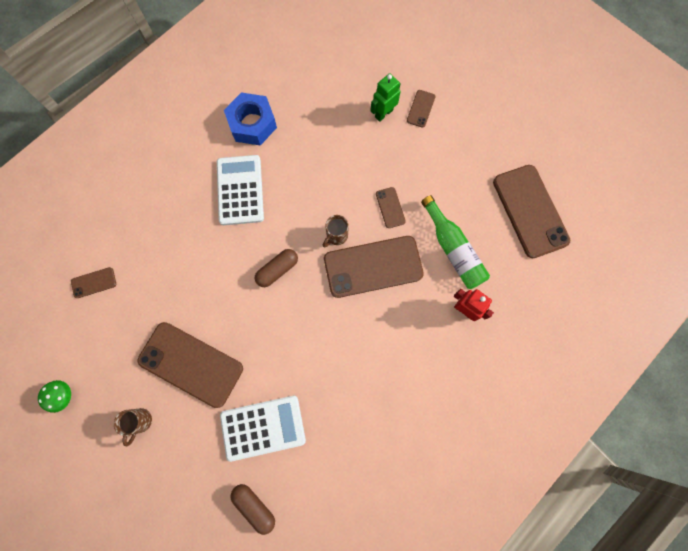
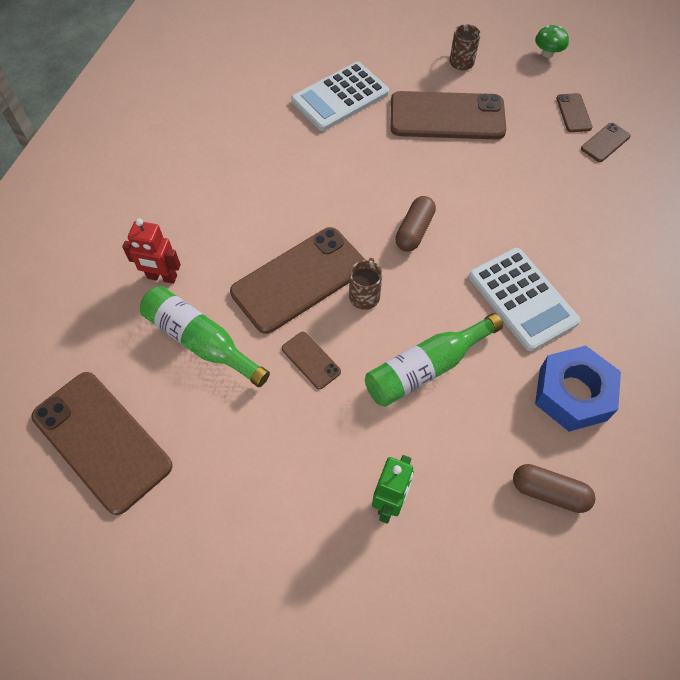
camera: 155 degrees right, 15 degrees down
(254, 506) = (313, 46): brown capsule -> brown capsule (549, 492)
(325, 173) = (426, 368): none -> green bottle
(420, 108) = (333, 538): brown phone -> brown phone (573, 113)

